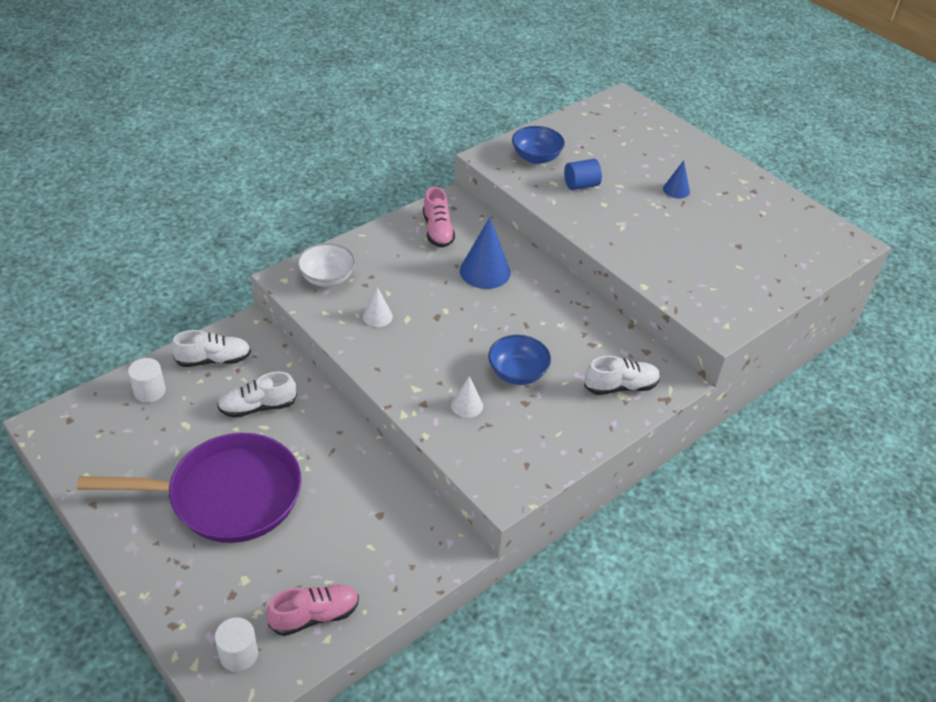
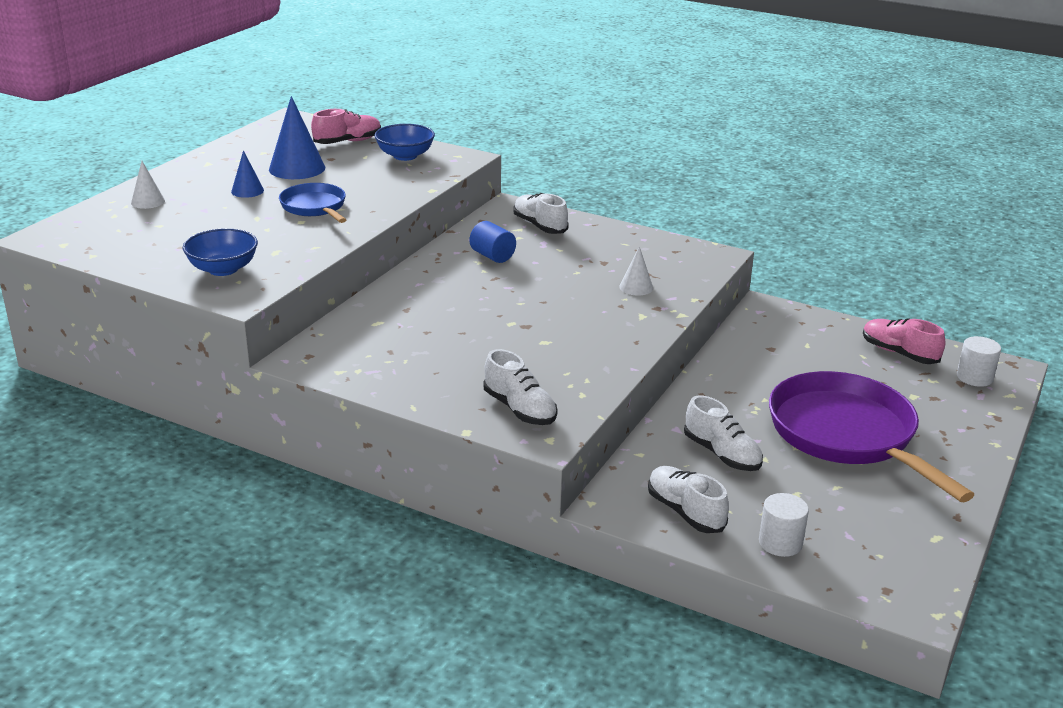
camera: 110 degrees left, 15 degrees down
(327, 278) = (520, 409): white bowl -> white shoe
(377, 316) = (557, 360): white cone -> white cone (148, 201)
(437, 231) = (367, 356): pink shoe -> pink shoe (348, 142)
(485, 271) = (424, 313): blue cone -> blue cone (297, 168)
(517, 373) = (569, 271): blue bowl -> blue bowl (405, 156)
(581, 185) = (270, 237): blue cylinder -> blue cylinder (492, 256)
(630, 216) = (315, 207): none -> blue pan

